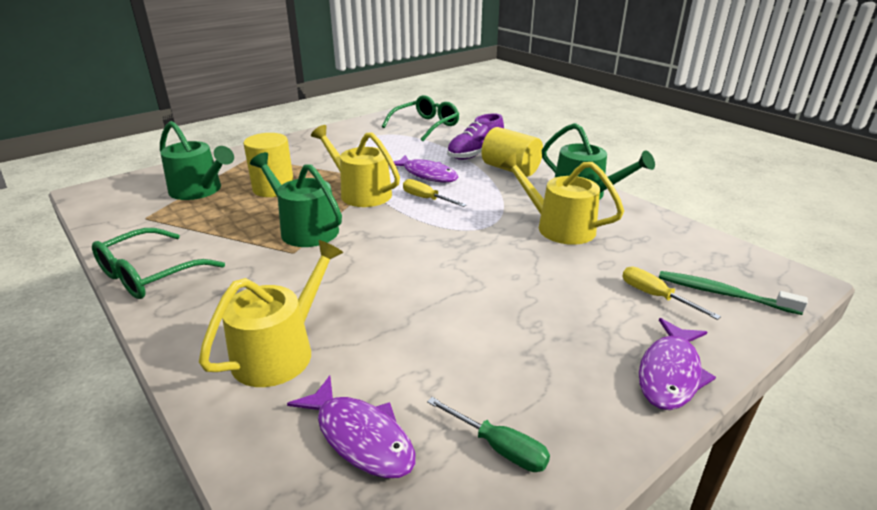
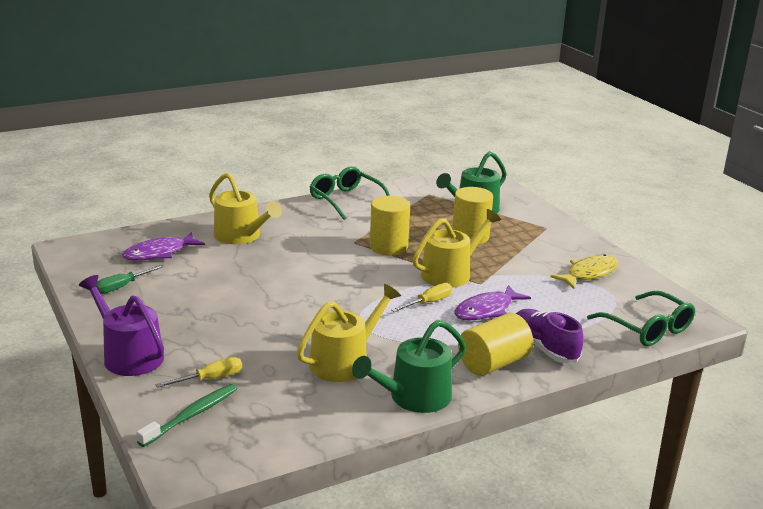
camera: 100 degrees right, 5 degrees down
(304, 229) = (388, 247): green watering can -> yellow cylinder
(344, 141) = (589, 273): none -> yellow fish
(670, 373) = (129, 355): purple fish -> purple watering can

